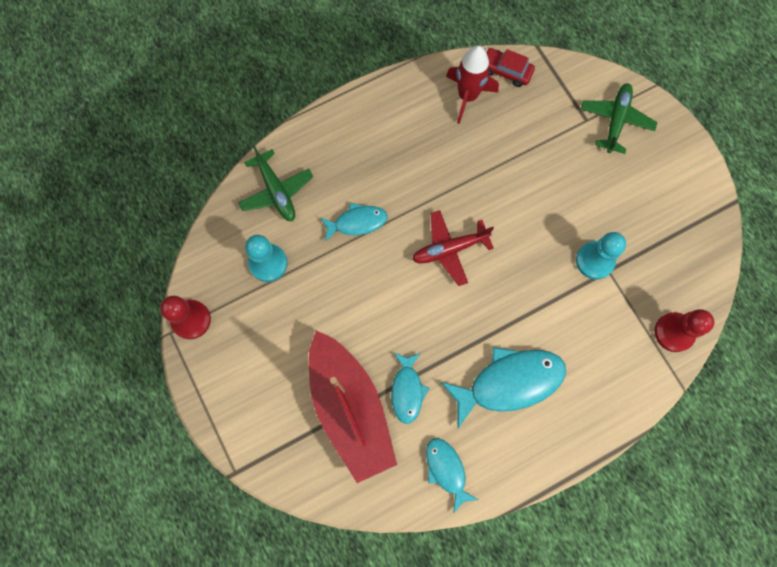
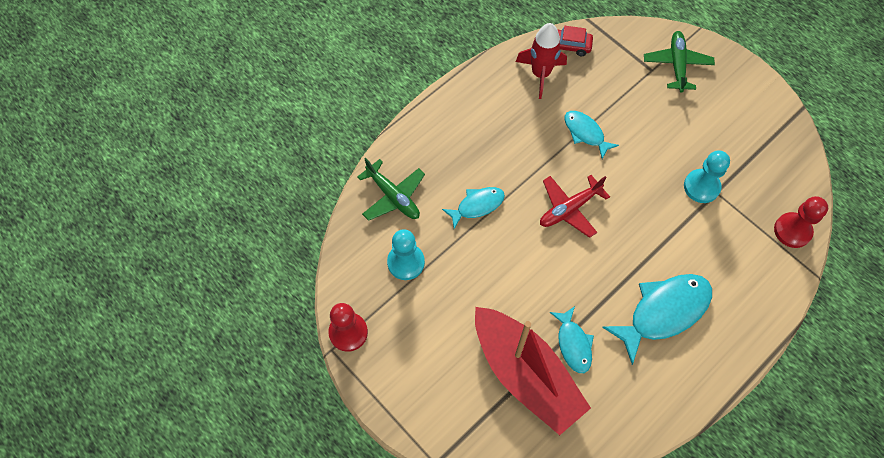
camera: 15 degrees left, 10 degrees down
(446, 470) = (634, 406): turquoise fish -> turquoise fish (585, 133)

